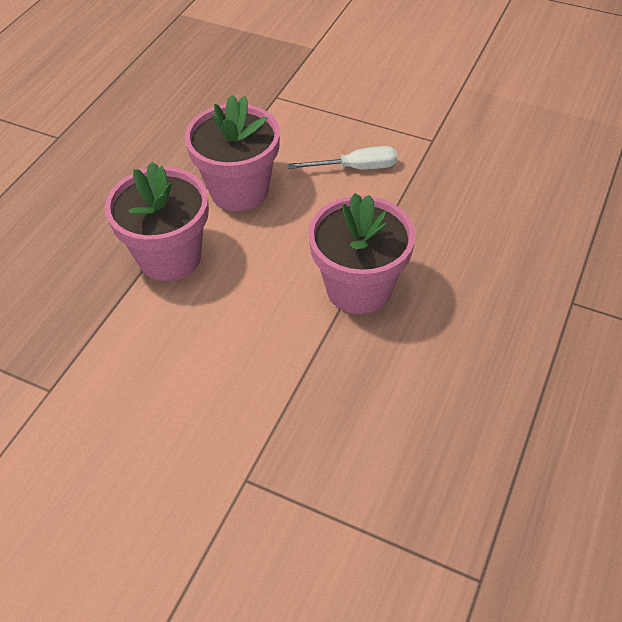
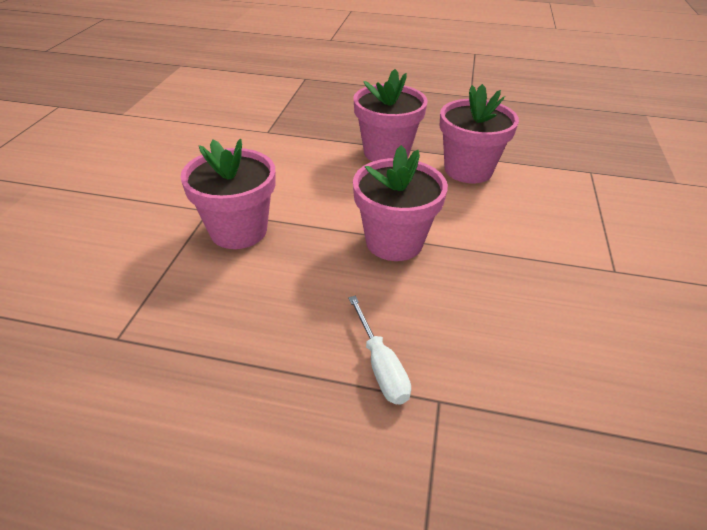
camera: 75 degrees right, 10 degrees down
(302, 443) = (238, 231): none -> pink flower pot
(356, 168) = (536, 225): white screwdriver -> white screwdriver (380, 365)

